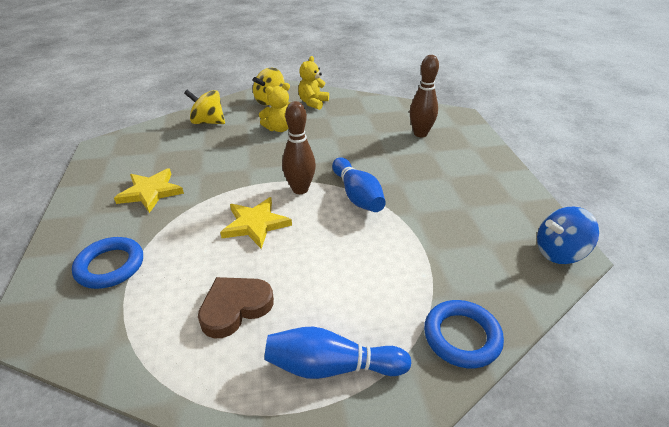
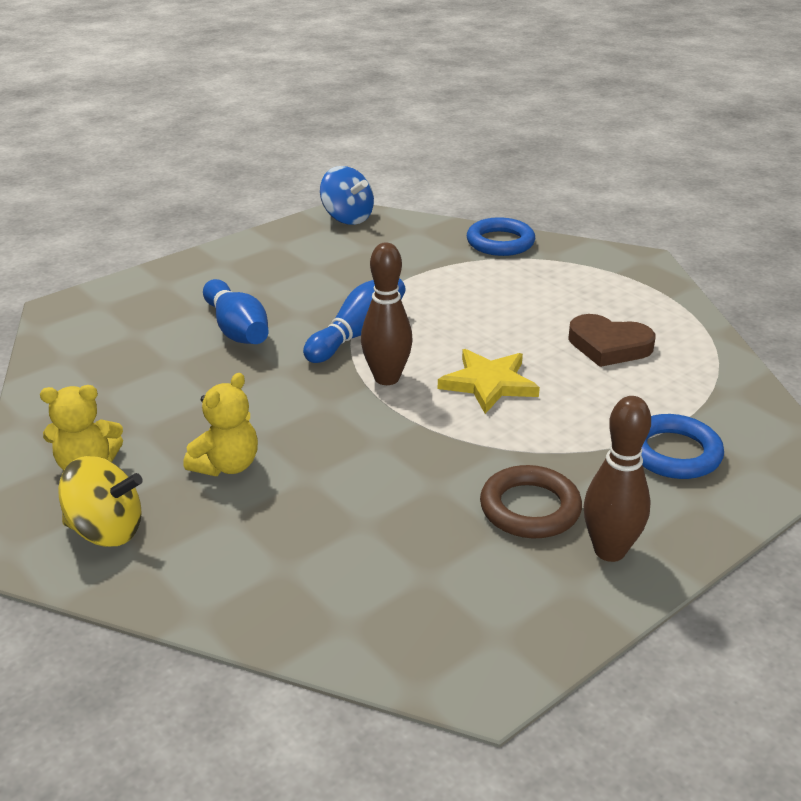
camera: 120 degrees left, 5 degrees down
(150, 192) = (530, 508): yellow star -> brown ring
(208, 122) = (265, 572): yellow spinning top -> none
(279, 128) = (227, 465): yellow teddy bear -> yellow teddy bear turned 90 degrees clockwise
(331, 366) = (597, 283): blue bowling pin -> blue bowling pin (237, 329)
(420, 134) = (150, 327): brown bowling pin -> brown bowling pin (609, 551)

